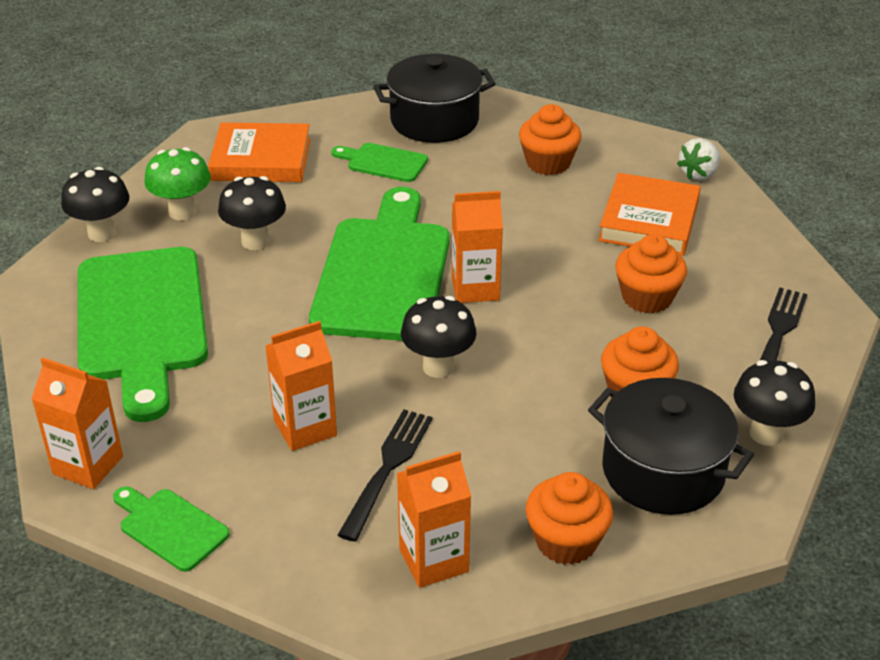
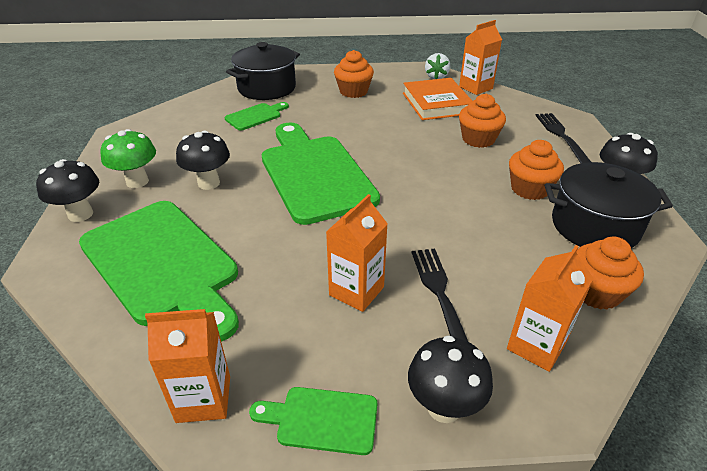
camera: 30 degrees left, 0 degrees up
(261, 159) = (171, 135): orange book -> none
(383, 162) = (255, 116): green cutting board -> green cutting board turned 150 degrees clockwise
(438, 367) = (405, 216): black mushroom -> black mushroom (444, 407)
(475, 288) = (380, 165): orange carton -> orange carton (475, 87)

